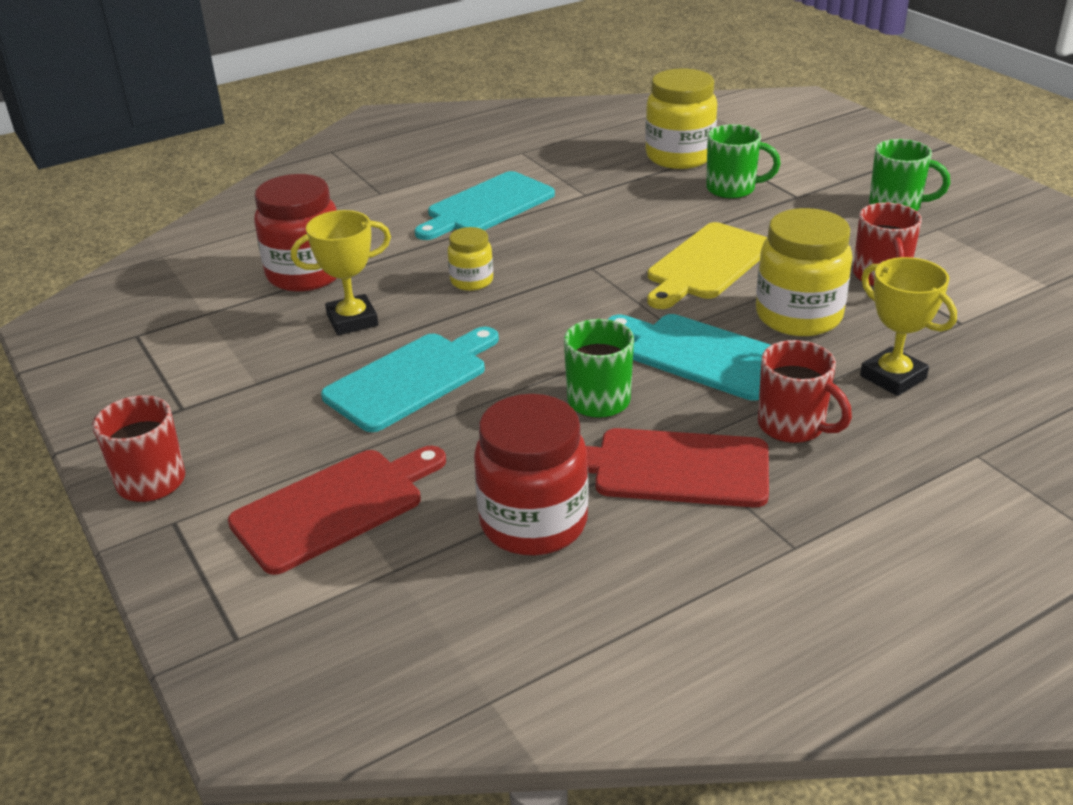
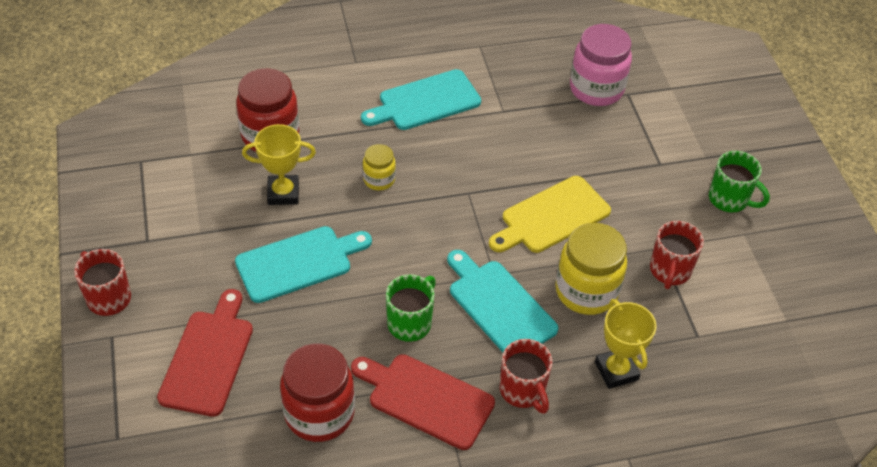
camera: 15 degrees right, 15 degrees up
(335, 507) = (208, 358): red cutting board -> red cutting board turned 60 degrees counterclockwise
(679, 157) = (596, 89): yellow jar -> pink jar
(732, 189) = (616, 140): green mug -> none

